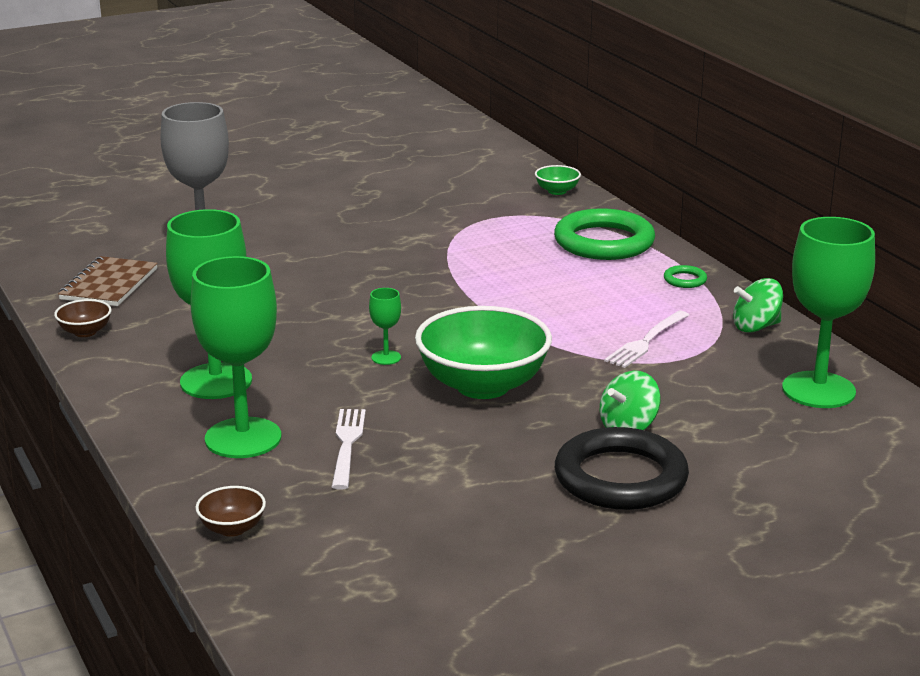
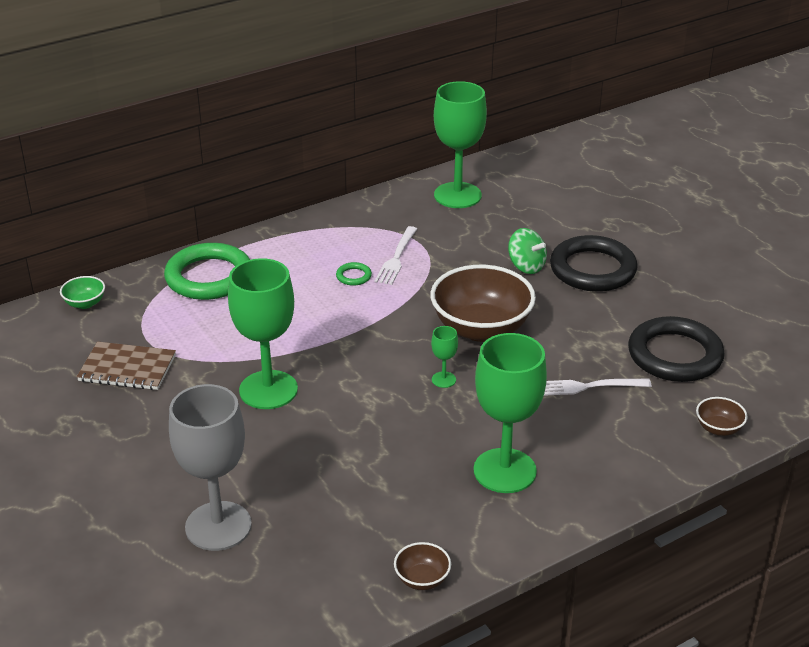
camera: 95 degrees left, 10 degrees up
(109, 284) = (307, 585): brown notebook -> brown notebook (127, 368)
(243, 438) = (594, 441): green goblet -> green goblet (268, 390)
(398, 518) = (675, 355): none -> black ring
(483, 386) = (481, 329): green bowl -> brown bowl
(646, 341) = (396, 258): white fork -> white fork turned 75 degrees clockwise
(685, 280) = (286, 240): green ring -> green ring (353, 276)
(756, 327) = (366, 213): green spinning top -> none

